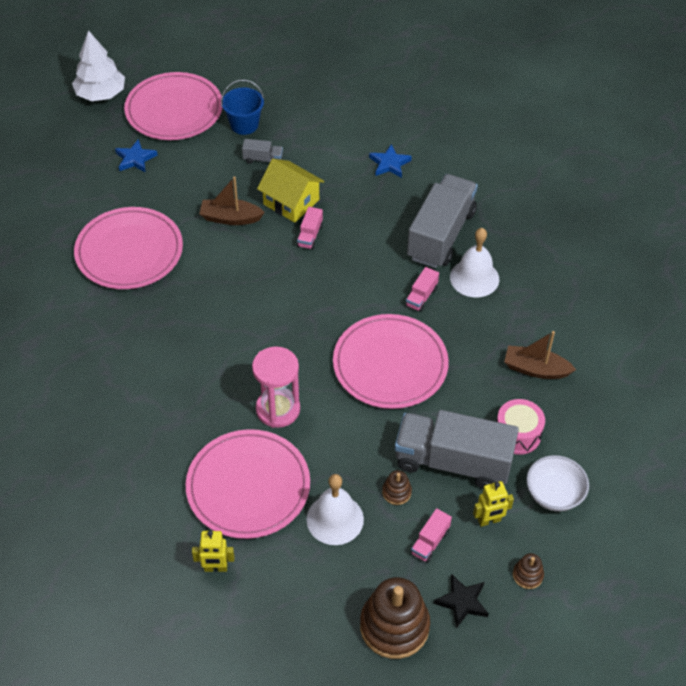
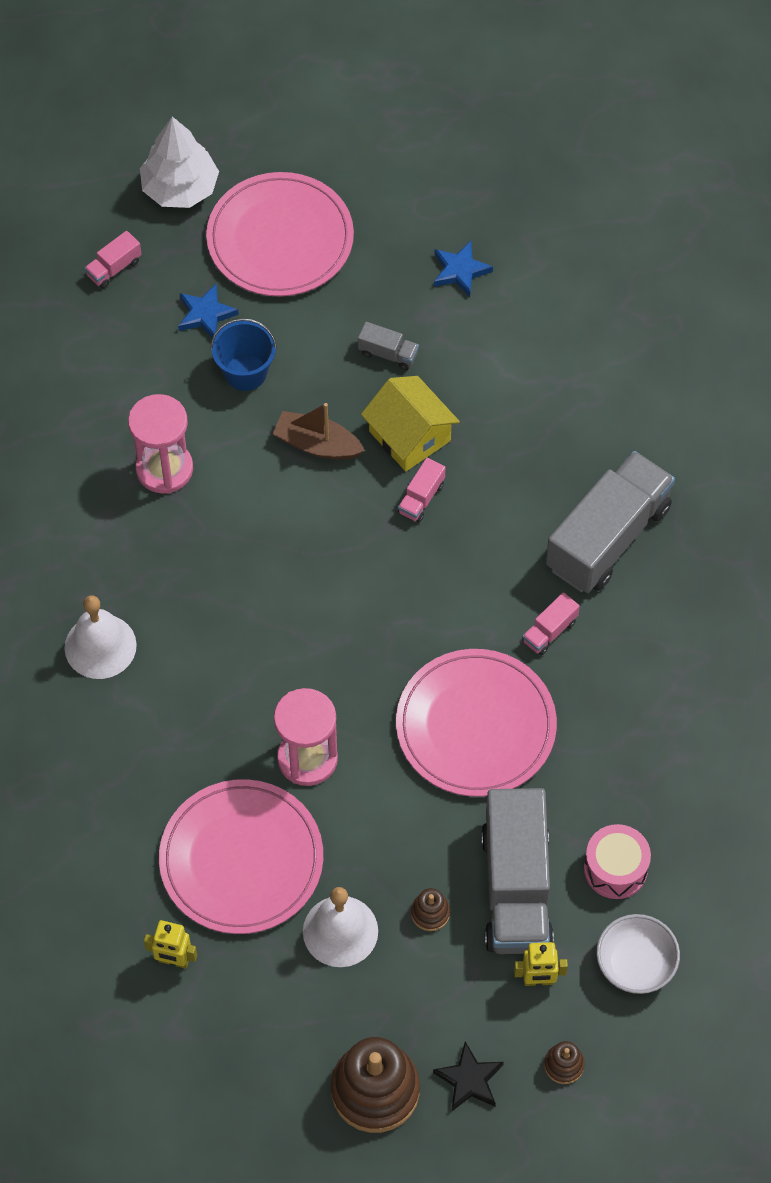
camera: 15 degrees right, 10 degrees up
(129, 251) = (164, 469): pink plate -> pink hourglass
(244, 125) = (376, 287): blue bucket -> blue bucket (245, 372)
(389, 164) = (569, 400): blue star -> blue star (460, 271)
(430, 542) = (453, 991): pink truck -> pink truck (114, 268)
(452, 462) = (516, 888): grey truck -> grey truck turned 120 degrees counterclockwise
(474, 278) = (633, 618): white bell -> white bell (100, 646)
(535, 369) = (672, 778): brown boat -> none

